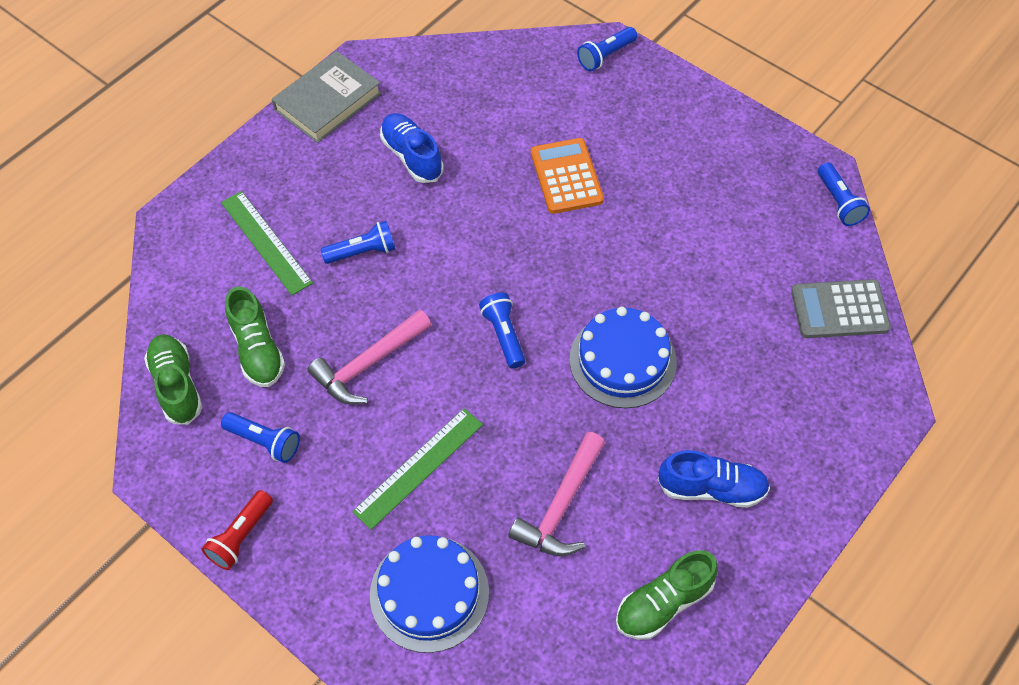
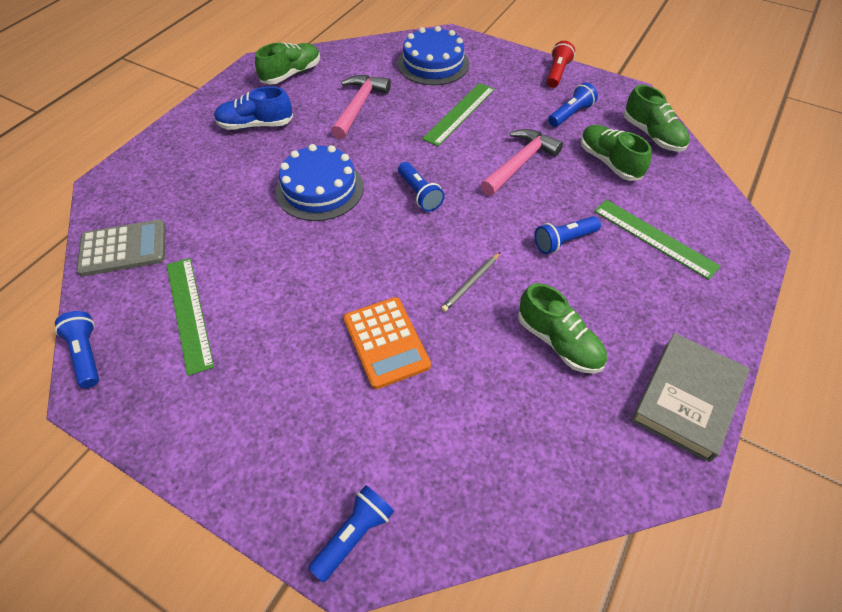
camera: 170 degrees right, 5 degrees down
(264, 441) = (570, 114): blue flashlight -> blue flashlight turned 120 degrees clockwise
(412, 156) = (559, 342): blue shoe -> green shoe
(474, 220) = (471, 283): none -> grey pencil
(752, 228) = (189, 313): none -> green ruler

